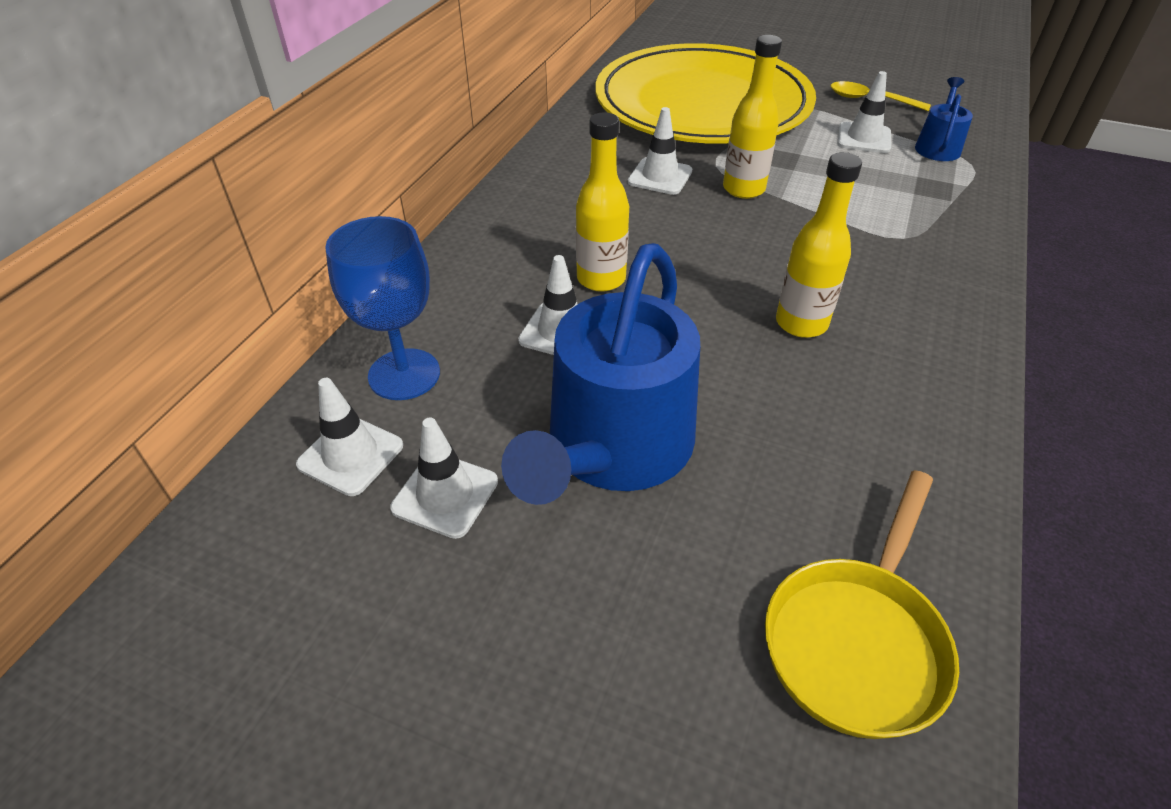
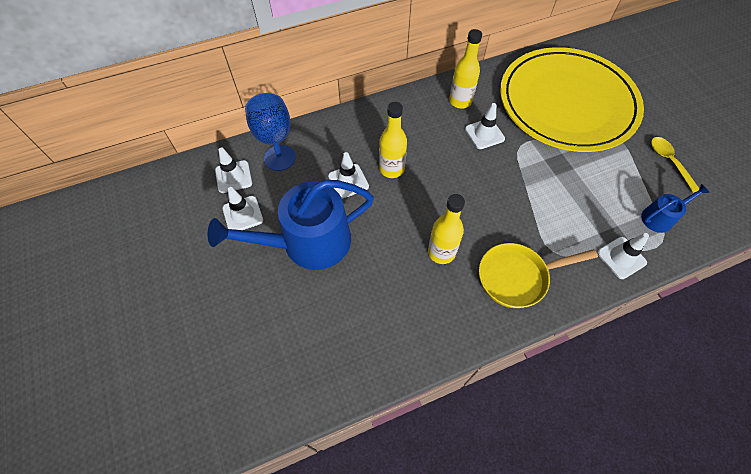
camera: 45 degrees right, 15 degrees up
(743, 189) = (514, 168): yellow bottle -> yellow bottle (460, 101)
(857, 640) = (294, 372): yellow pan -> yellow pan (517, 277)
(864, 138) = (624, 183): white traffic cone -> white traffic cone (621, 258)

